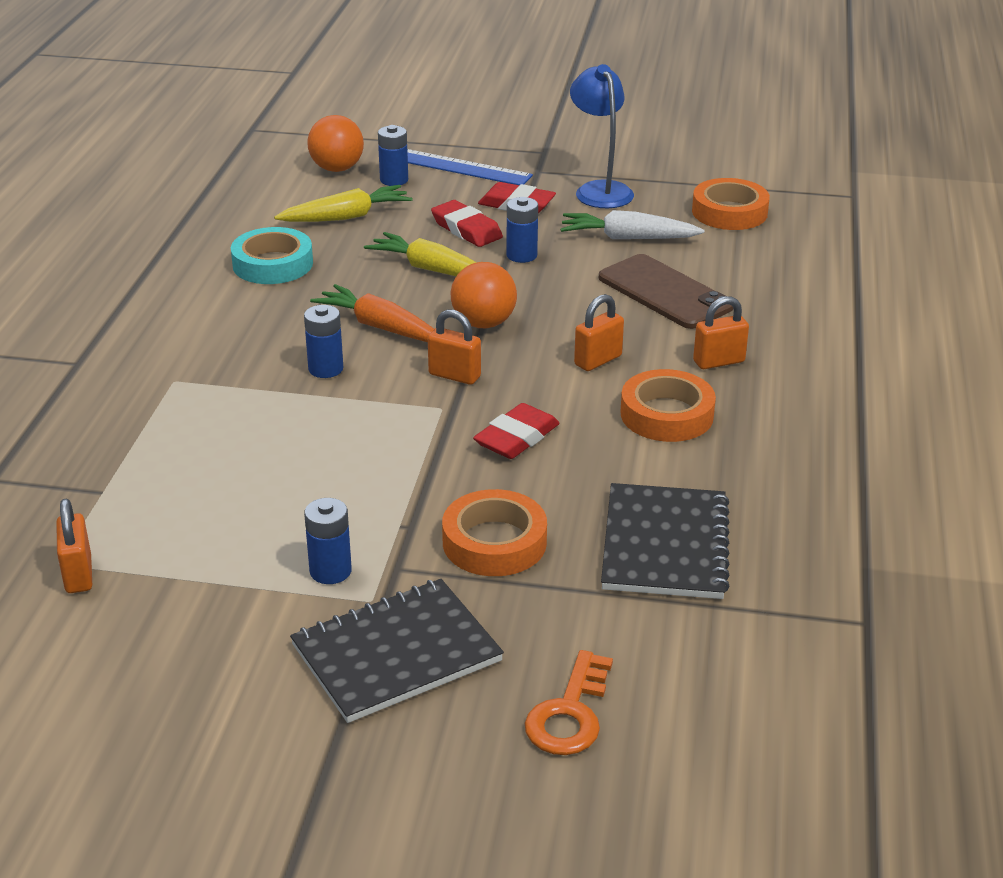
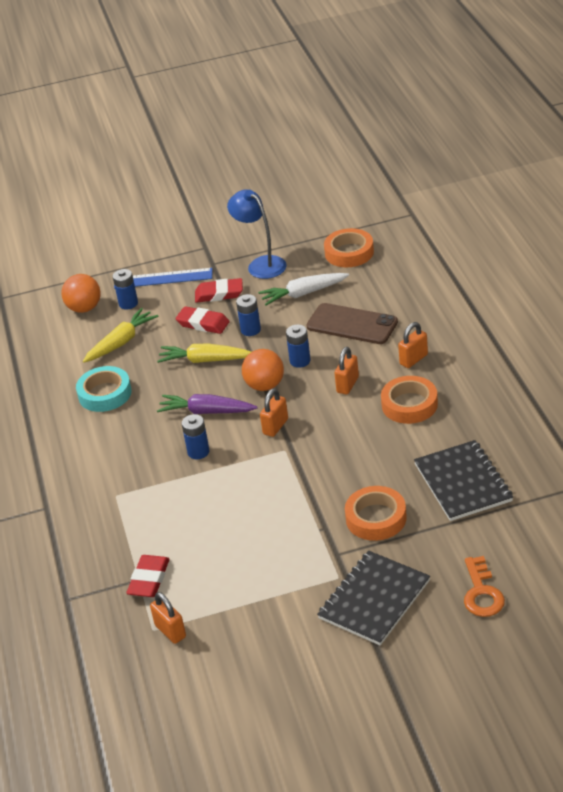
camera: 20 degrees left, 5 degrees up
(330, 571) = (304, 571): blue battery -> blue battery (300, 361)
(379, 327) = (206, 412): orange carrot -> purple carrot
(454, 375) = (275, 426): orange padlock -> orange padlock turned 60 degrees counterclockwise
(516, 438) = (340, 452): red eraser -> red eraser (149, 579)

